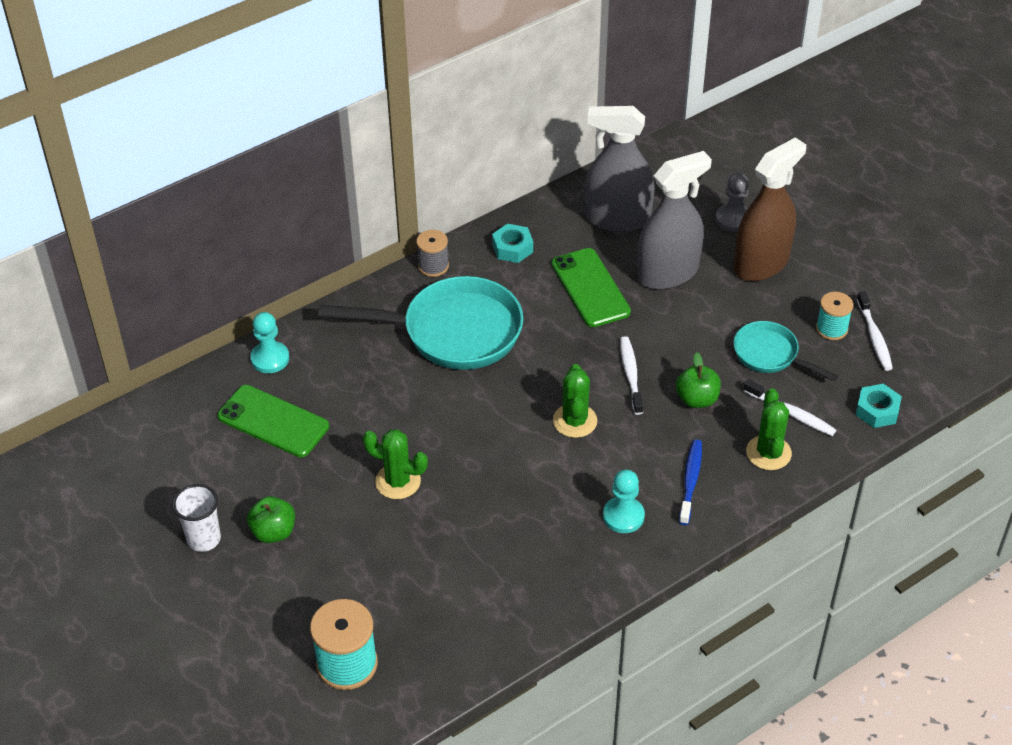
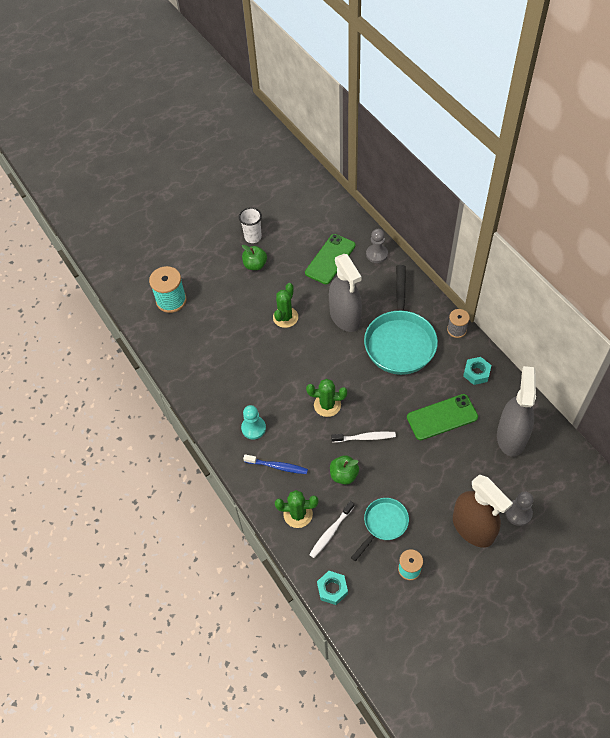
camera: 95 degrees right, 10 degrees up
(270, 359) = (376, 254): turquoise pawn -> grey pawn
(667, 273) = (459, 465): grey spray bottle -> grey spray bottle (345, 317)
(874, 337) = (402, 598): white toothbrush -> none

